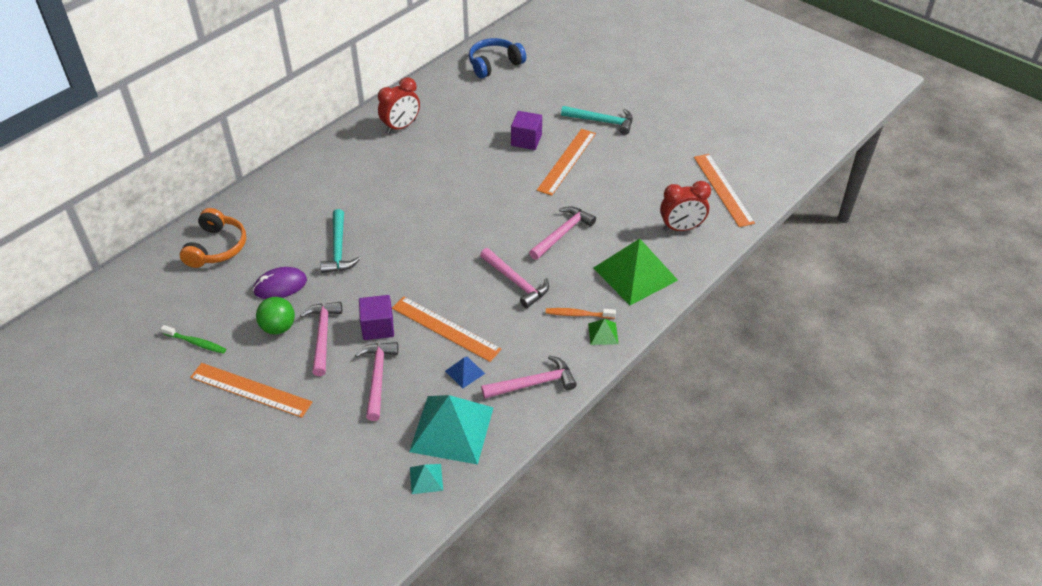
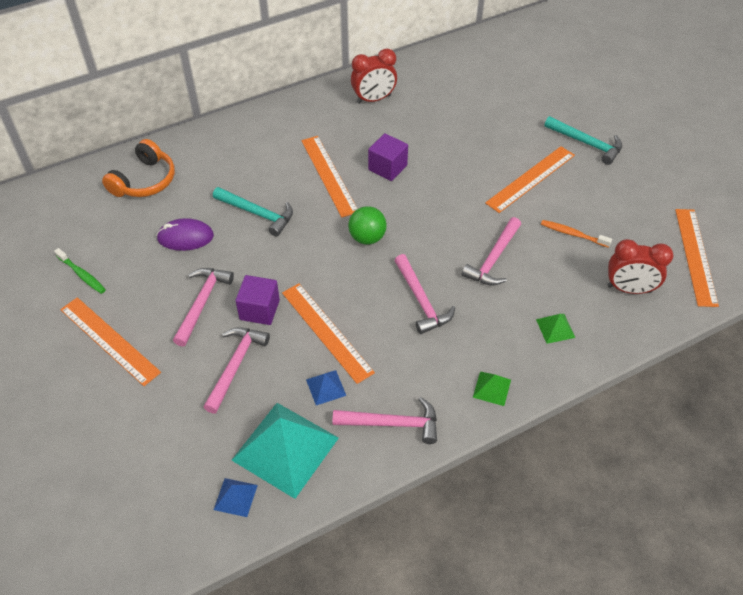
camera: 20 degrees right, 5 degrees up
(278, 327) = (164, 281): green ball -> green ball (367, 238)
(338, 249) = (257, 214): turquoise hammer -> turquoise hammer turned 75 degrees counterclockwise
(389, 201) = (329, 175): none -> orange ruler
(426, 478) = (235, 497): turquoise pyramid -> blue pyramid
(494, 64) = (496, 55): blue headphones -> none
(526, 140) = (496, 145): purple cube -> purple cube (387, 167)
(562, 233) = (493, 259): pink hammer -> pink hammer turned 150 degrees clockwise
(578, 314) = (473, 358): orange toothbrush -> orange toothbrush (573, 234)
(635, 274) = (555, 328): green pyramid -> green pyramid, size x0.44

